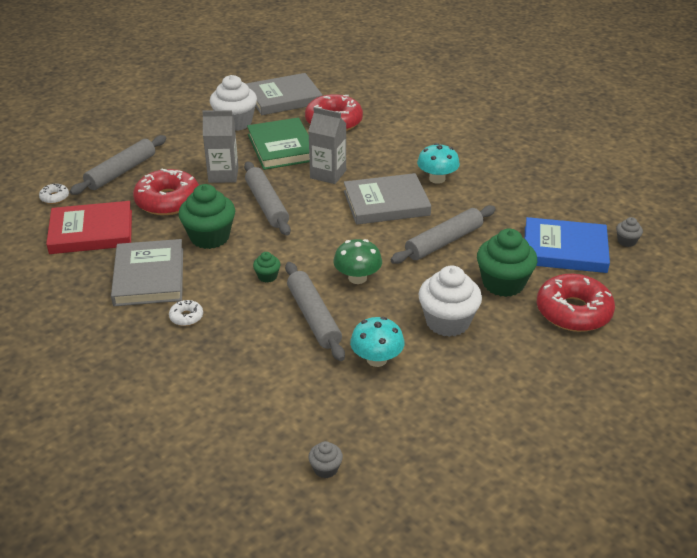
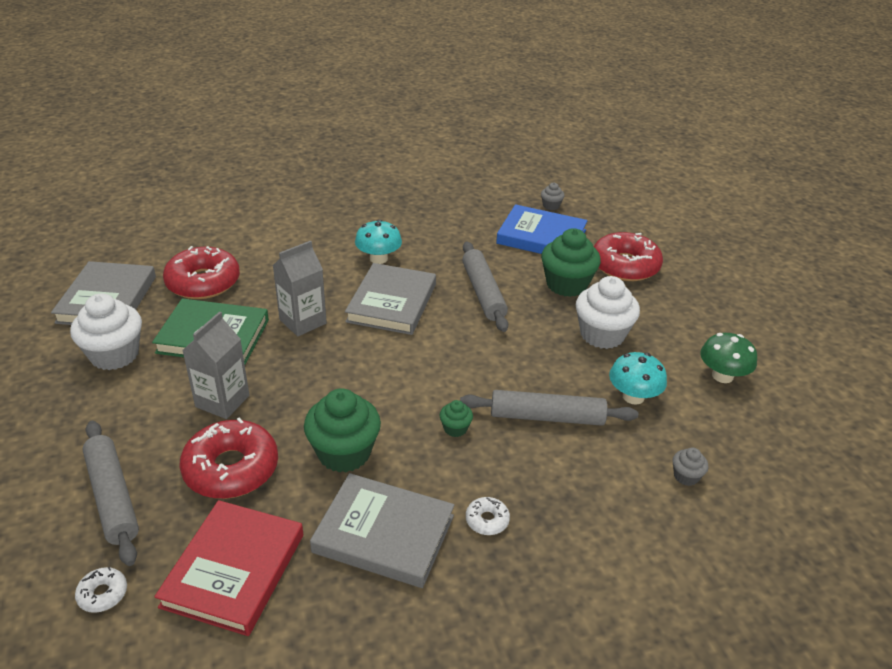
camera: 65 degrees left, 0 degrees up
(267, 205) = (319, 385): grey rolling pin -> none
(325, 469) = (773, 484): grey cupcake -> grey cupcake (686, 476)
(357, 278) = (502, 365): green mushroom -> green mushroom (722, 376)
(564, 249) = (541, 237): blue book -> blue book turned 75 degrees clockwise

